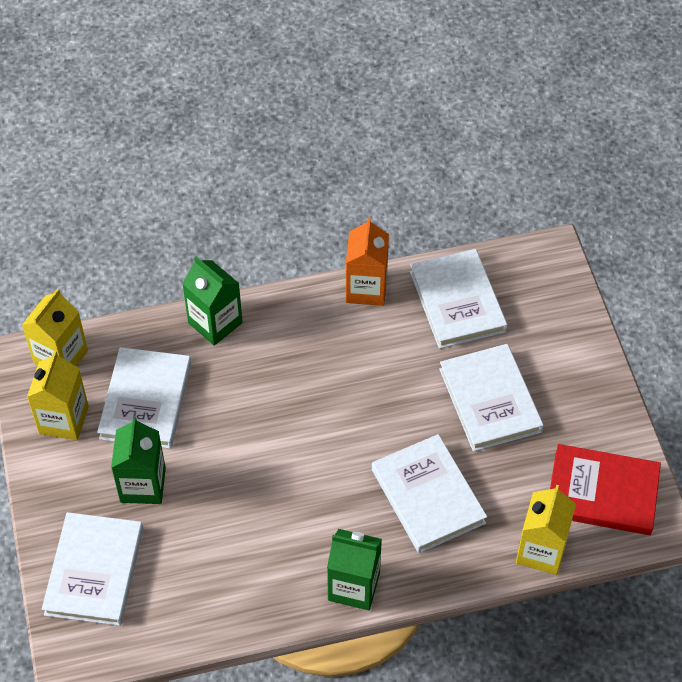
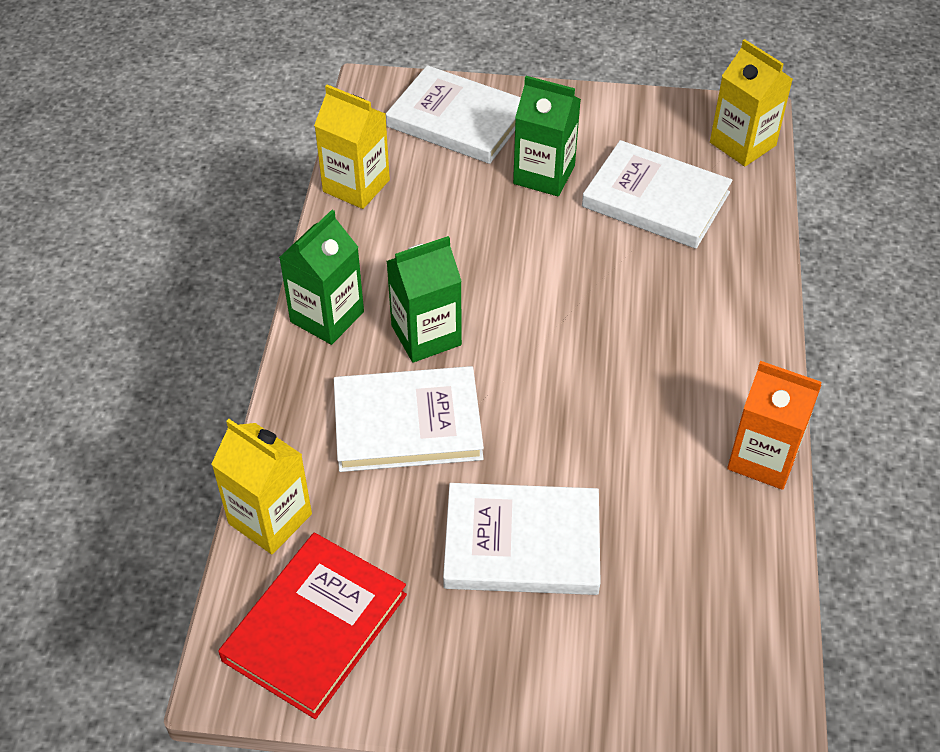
camera: 110 degrees right, 5 degrees down
(64, 420) = (655, 131): yellow carton -> yellow carton (356, 186)
(215, 323) = (751, 285): green carton -> green carton (426, 335)
(457, 302) = (707, 563): white book -> none

